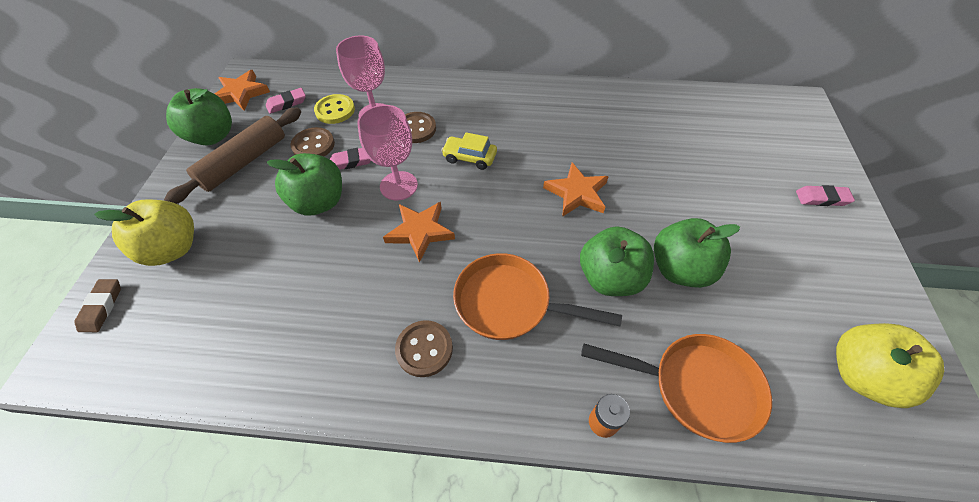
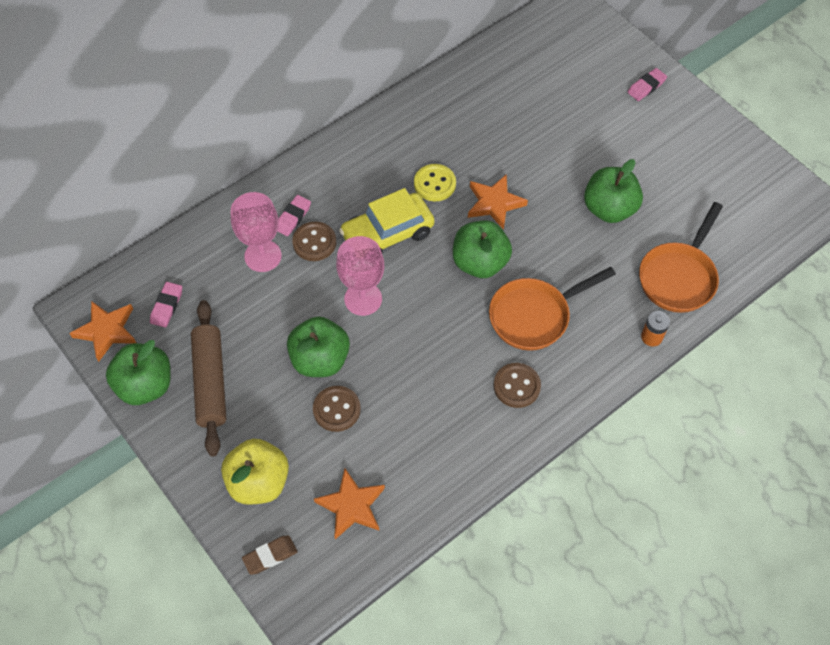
camera: 45 degrees left, 5 degrees up
(102, 307) = (270, 556): brown eraser -> brown eraser turned 75 degrees counterclockwise
(313, 145) = (248, 322): brown button -> brown button (336, 409)
(335, 110) = (221, 279): yellow button -> yellow button (434, 184)
(352, 161) = (300, 309): pink eraser -> pink eraser (293, 217)
(420, 232) = (422, 319): orange star -> orange star (351, 506)
(470, 157) = (387, 234): yellow car -> yellow car, size x1.69
(610, 278) = (575, 249): green apple -> green apple (480, 262)
(696, 387) = (679, 277): orange pan -> orange pan turned 150 degrees clockwise
(861, 375) = (749, 199): yellow apple -> none

